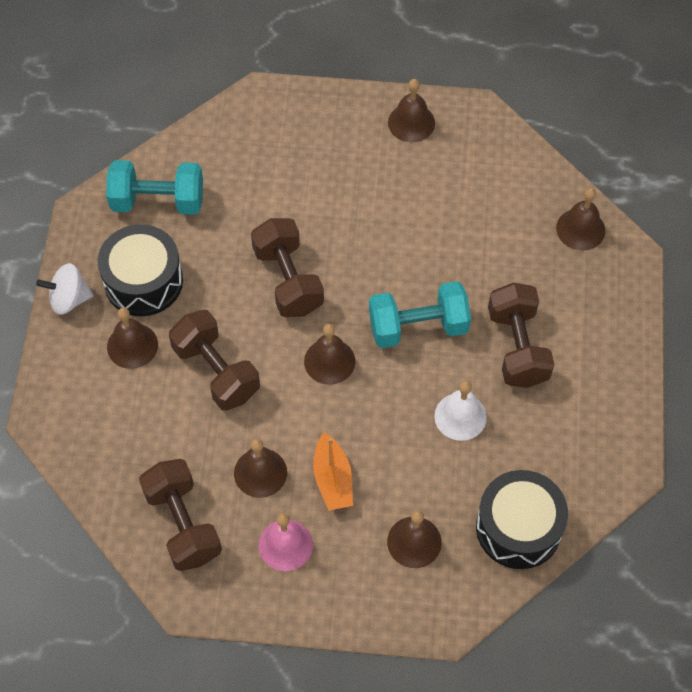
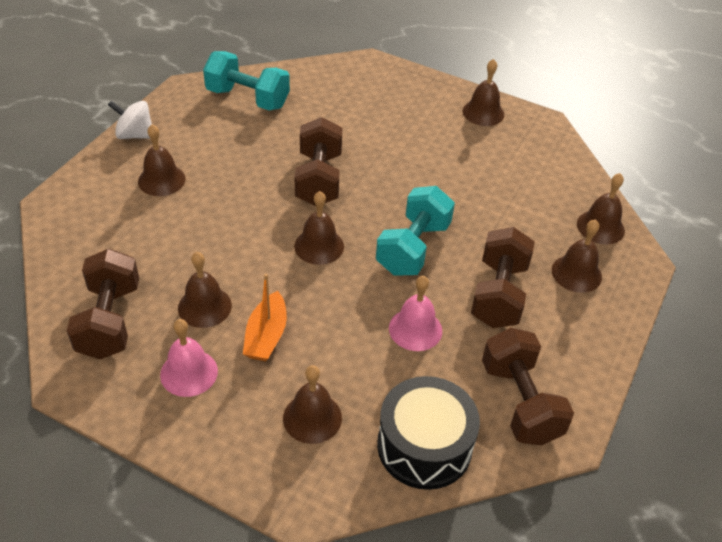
camera: 20 degrees right, 15 degrees down
(143, 281) = (201, 142): black drum -> none
(216, 371) = (217, 220): brown dumbbell -> brown dumbbell (520, 402)
(418, 327) = (413, 248): turquoise dumbbell -> turquoise dumbbell turned 75 degrees counterclockwise
(460, 416) = (415, 329): white bell -> pink bell
(578, 294) = (576, 273): none -> brown bell

